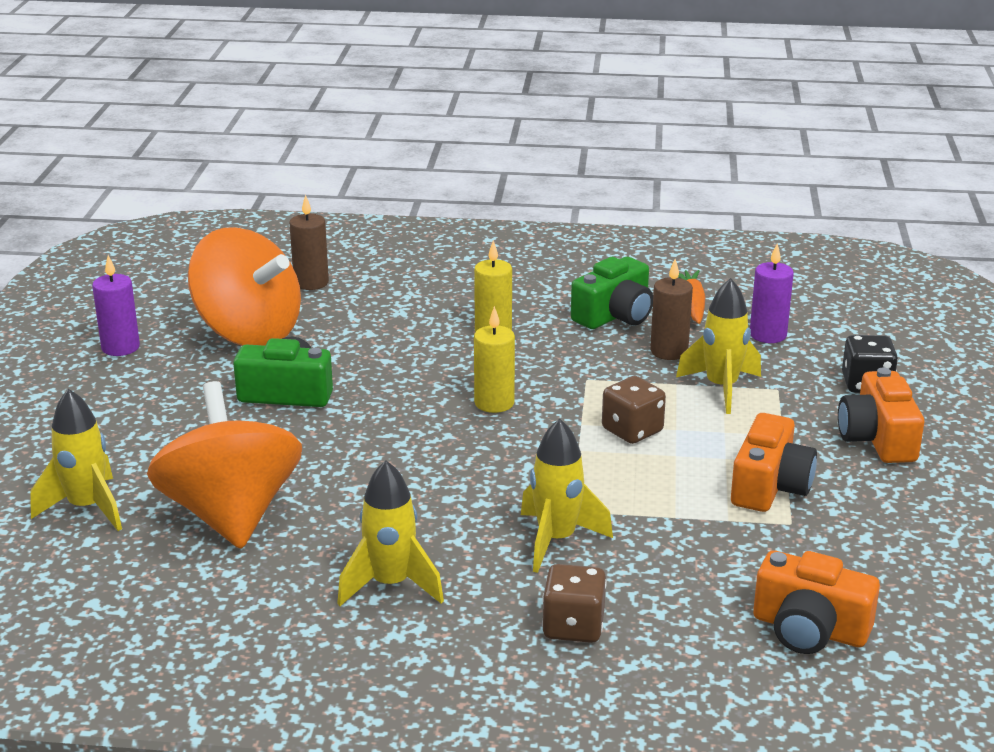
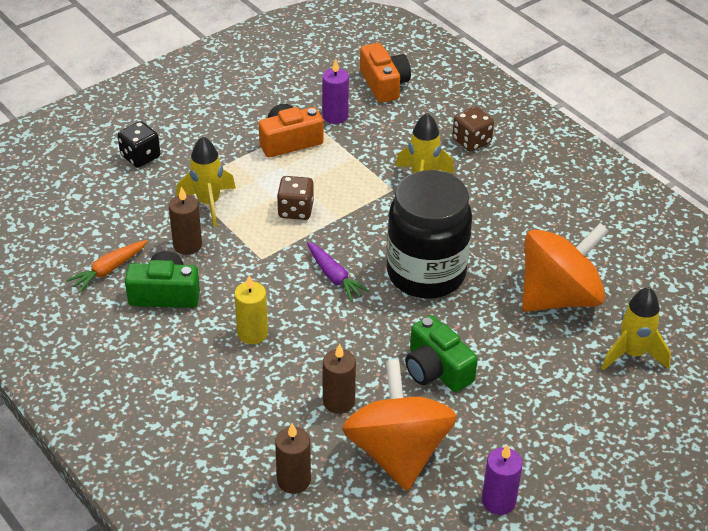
camera: 135 degrees left, 15 degrees up
(231, 514) = (559, 296): orange spinning top -> orange spinning top turned 150 degrees counterclockwise
(345, 333) = (339, 402): none -> brown candle
(391, 585) = (524, 207): yellow rocket -> none
(407, 455) = (426, 273): none -> black jar
(494, 403) = (334, 276): yellow candle -> purple carrot
(768, 335) = (118, 218): purple candle -> purple candle (335, 116)
(877, 439) = (198, 129): orange camera -> none

